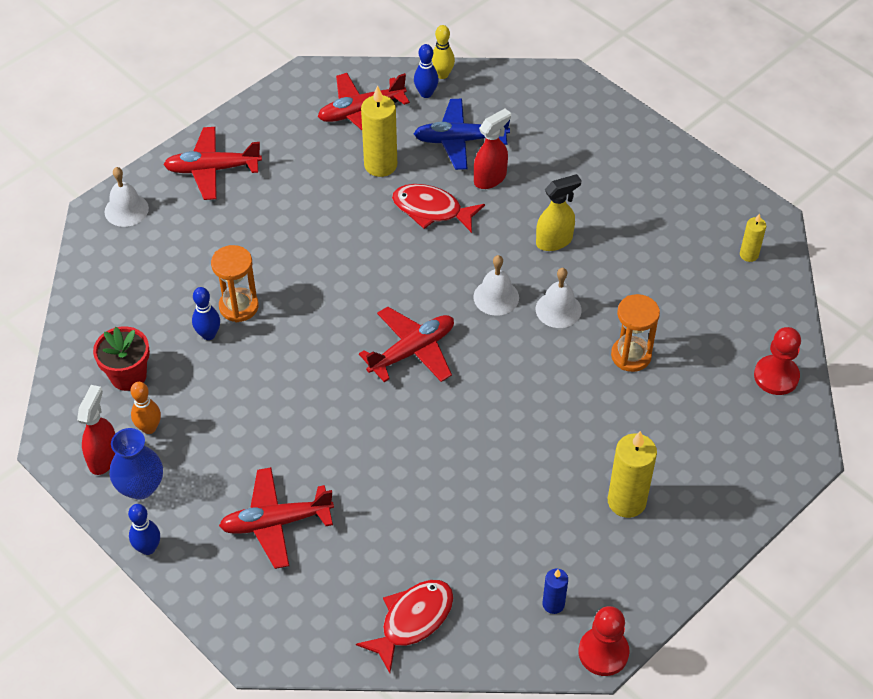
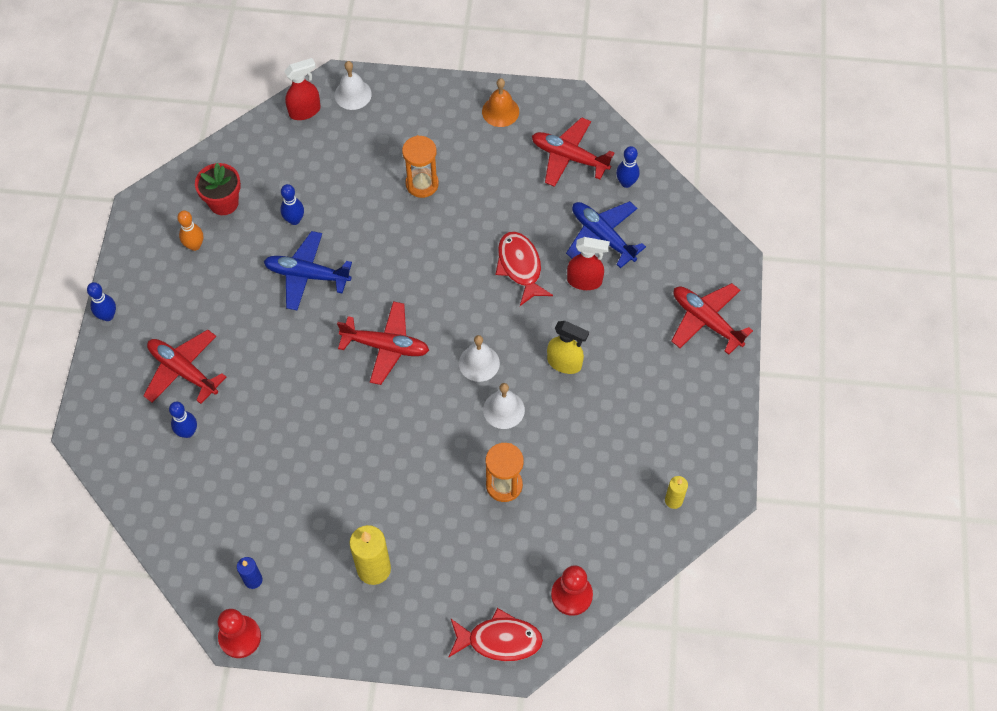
camera: 50 degrees right, 10 degrees up
(104, 457) = (152, 239): red spray bottle -> red spray bottle (305, 111)
(140, 487) = (148, 276): blue vase -> none
(212, 169) = (432, 113): red plane -> red plane (706, 321)
(239, 306) = (332, 219): orange hourglass -> orange hourglass (422, 184)
(264, 125) = (500, 111): none -> orange bell
(277, 362) = (307, 275): none -> blue plane
(346, 560) = (188, 432): none -> blue bowling pin
(380, 165) = (531, 206): yellow candle -> none
(412, 621) = (173, 504): red fish -> red fish (499, 640)
(442, 74) = (655, 179): yellow bowling pin -> none

